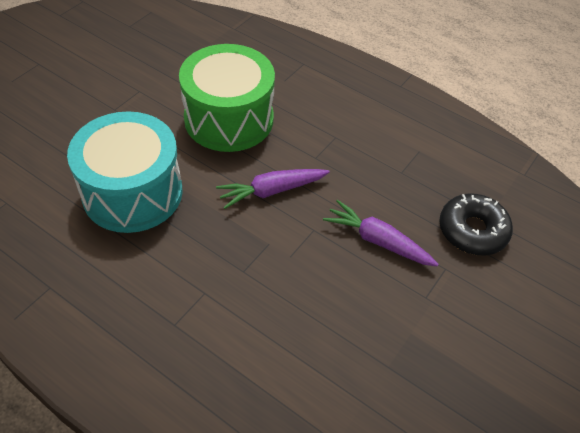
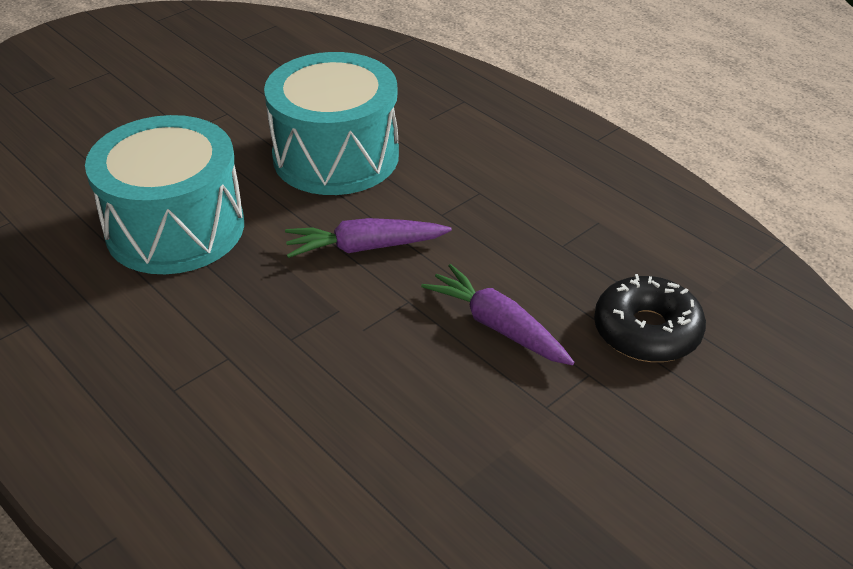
camera: 15 degrees right, 10 degrees down
(229, 119) = (336, 156): green drum -> turquoise drum

